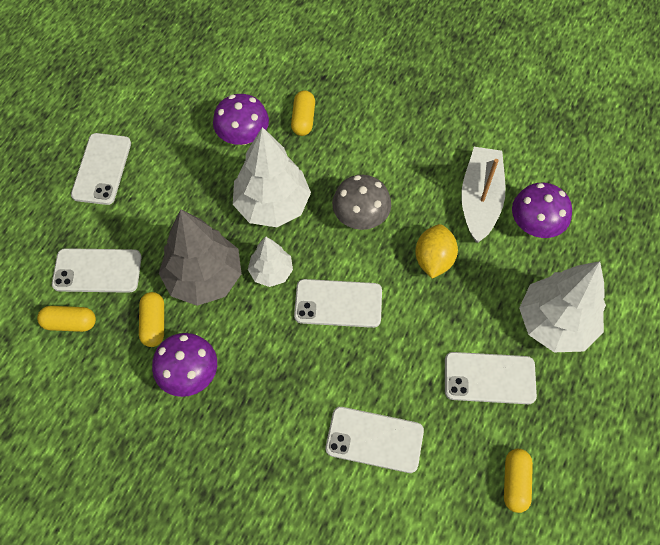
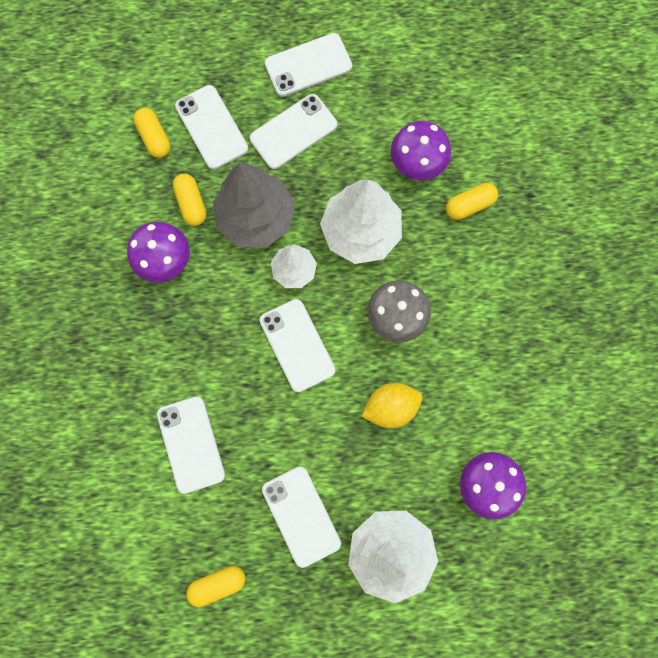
camera: 60 degrees right, 15 degrees up
(150, 209) = (293, 132): none -> white phone
(154, 323) = (191, 203): yellow capsule -> yellow capsule turned 75 degrees counterclockwise
(480, 200) = (481, 418): white boat -> none

